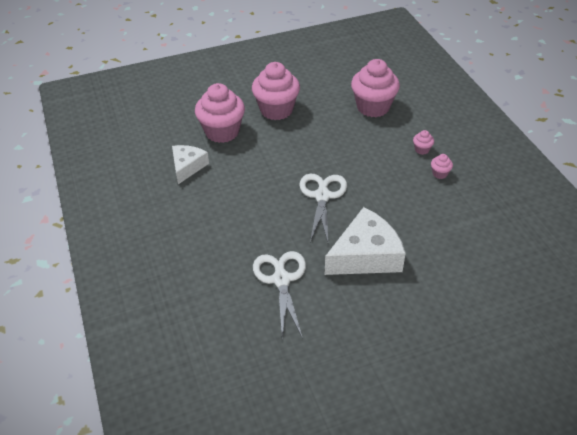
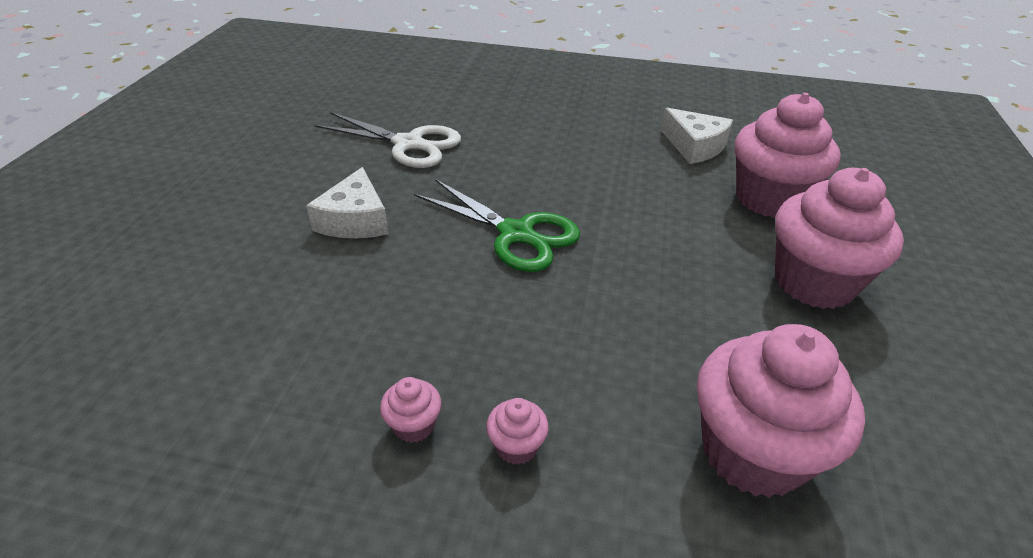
camera: 120 degrees right, 5 degrees down
(322, 196) = (516, 234): white scissors -> green scissors
(365, 255) = (355, 220): white cheese -> white cheese, size x0.61

